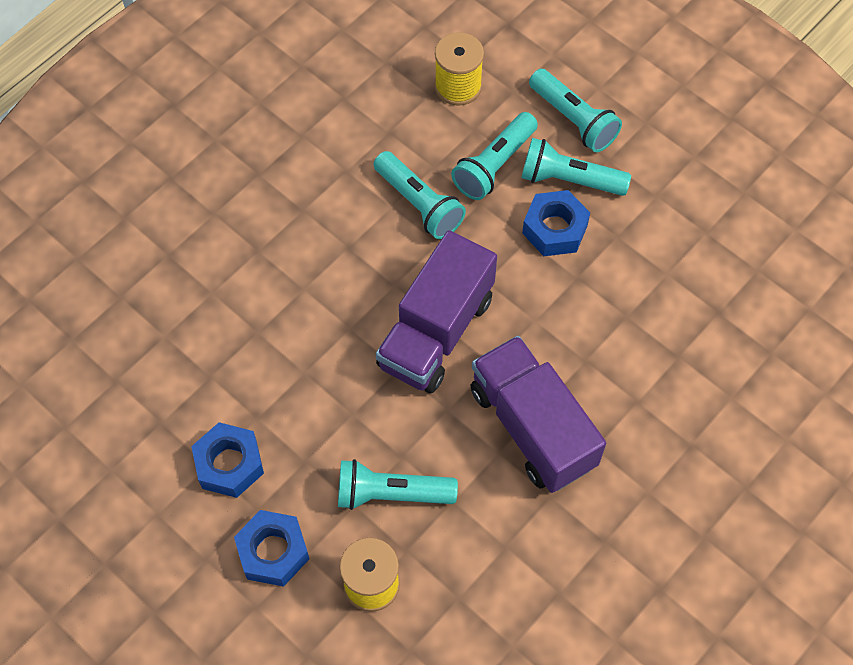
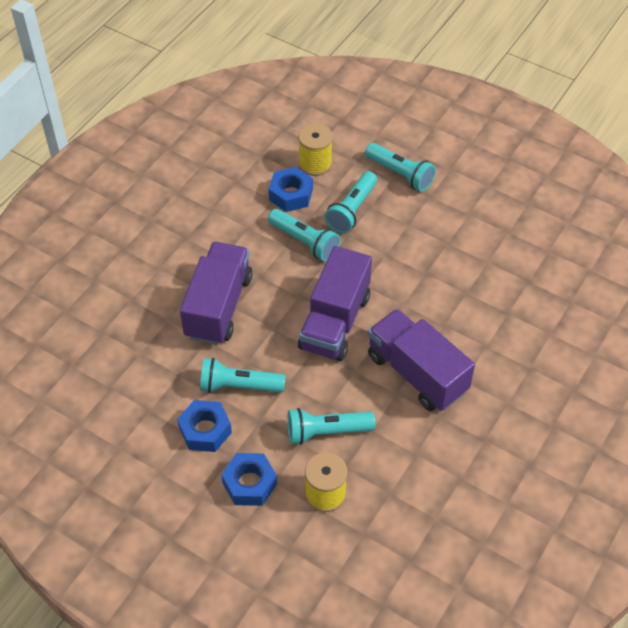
camera: 10 degrees left, 10 degrees down
(283, 284) = (218, 306): none -> purple truck
(554, 229) = (403, 244): blue nut -> blue nut (291, 194)
(569, 180) = (406, 212): turquoise flashlight -> turquoise flashlight (239, 386)

